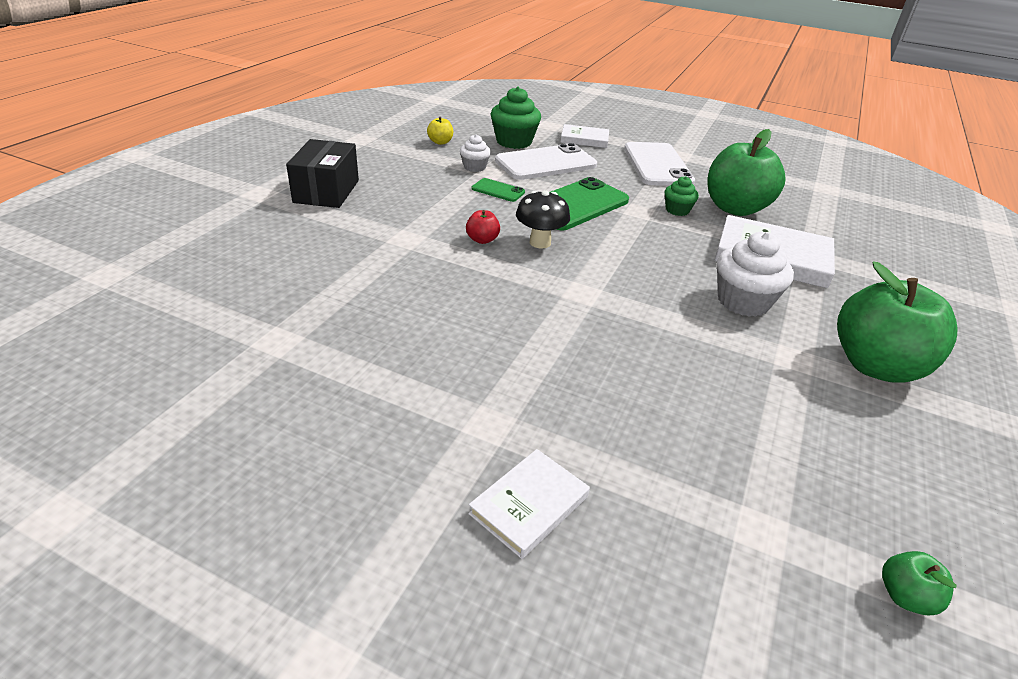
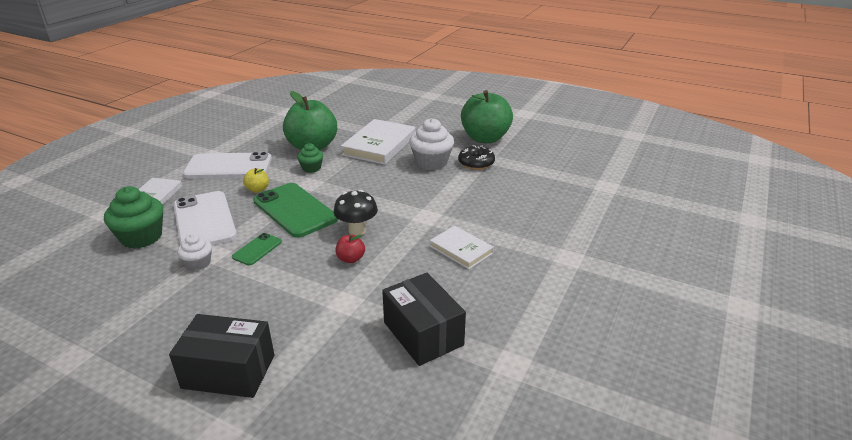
camera: 85 degrees left, 5 degrees down
(346, 283) = (423, 333): none -> black box
(440, 142) = (117, 288): yellow apple -> yellow apple (257, 189)
(529, 505) = (622, 245): white book -> white book (461, 249)
(767, 348) = (476, 163): none -> black donut
(905, 596) = (624, 163): green apple -> none

